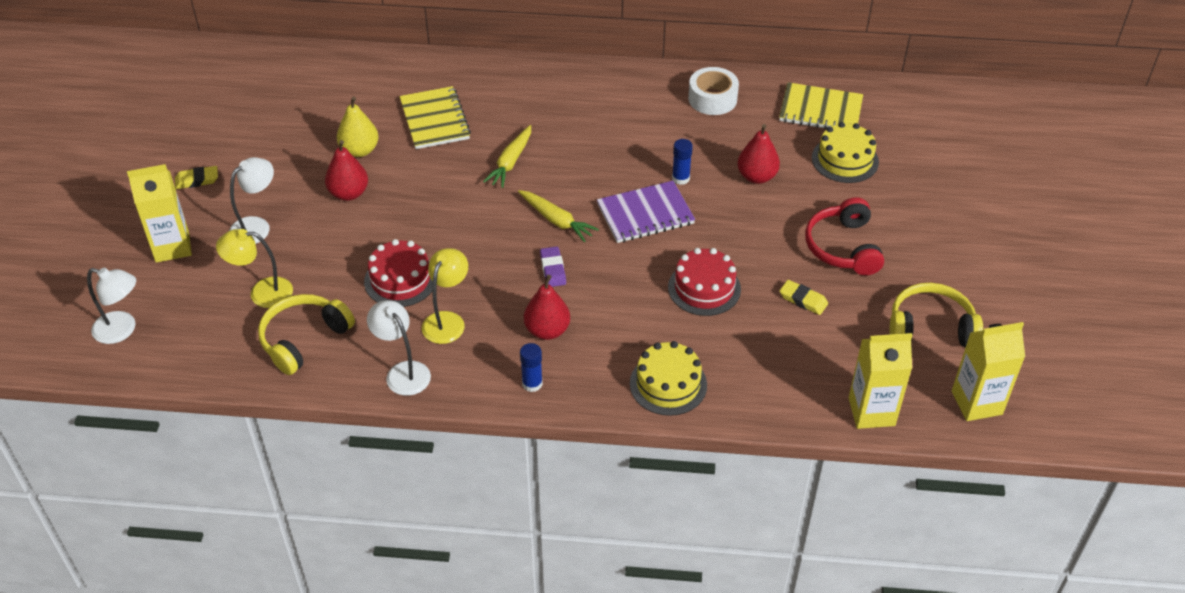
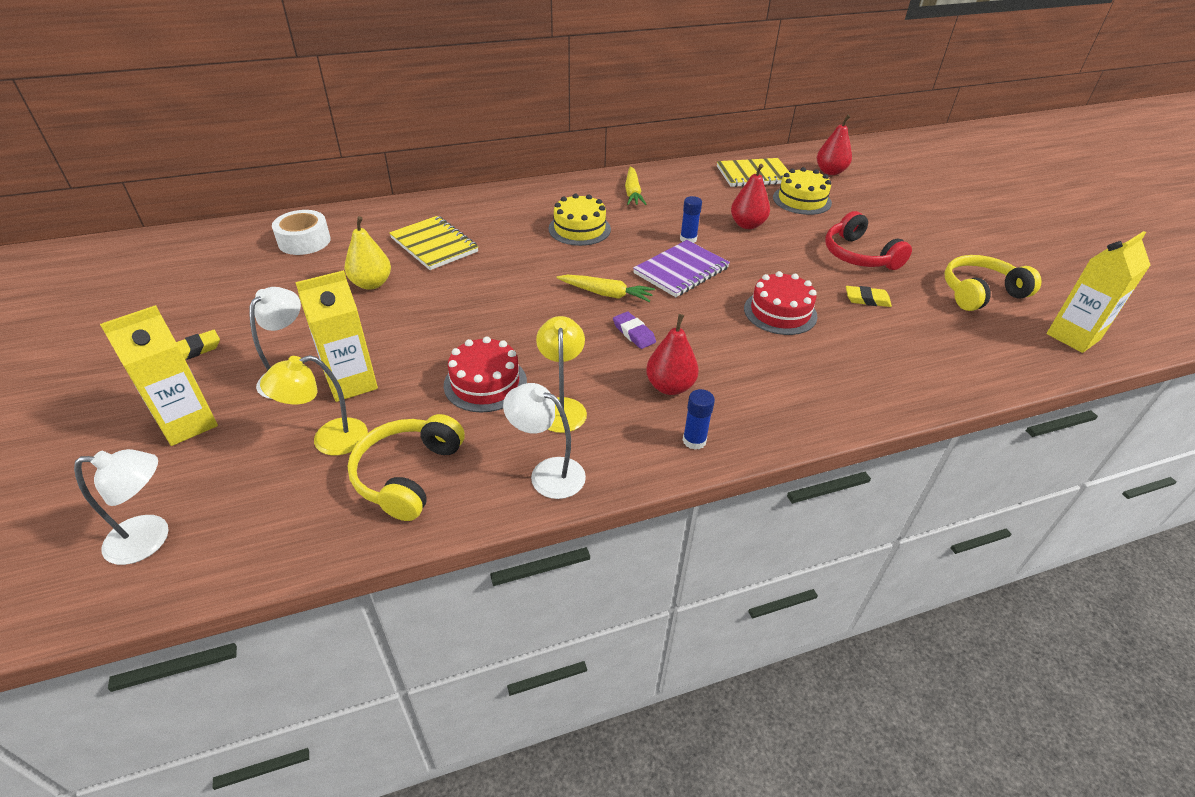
camera: 25 degrees left, 5 degrees down
(349, 193) = (381, 321): red pear -> red pear (830, 172)
(510, 162) = (529, 260): yellow carrot -> yellow carrot (632, 192)
(668, 384) = (822, 400): yellow cake -> yellow cake (579, 229)
(712, 99) = (666, 184): white tape -> white tape (304, 241)
(871, 411) = (1007, 368): yellow carton -> yellow carton (351, 383)

